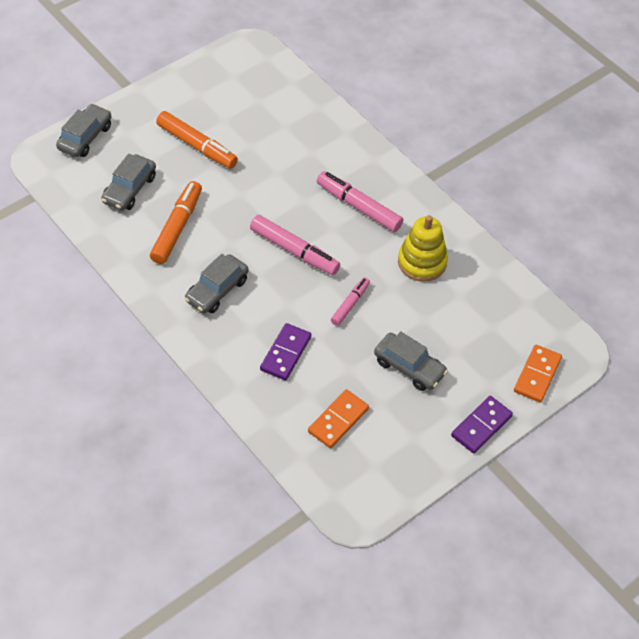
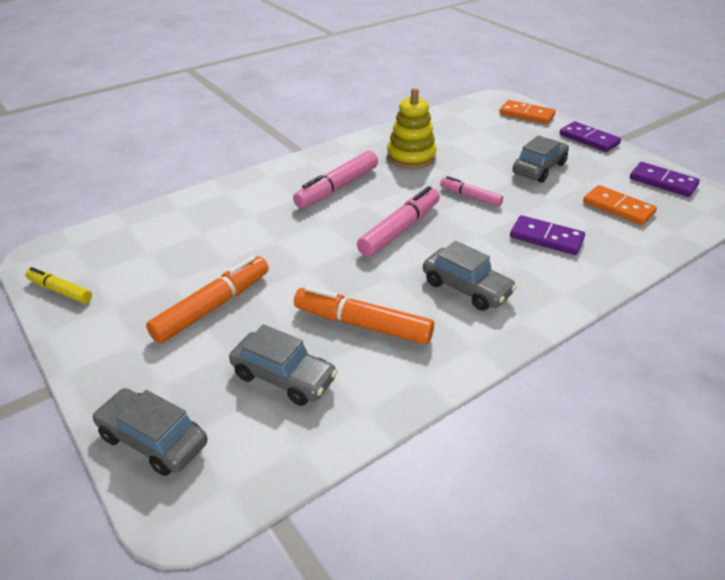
camera: 85 degrees left, 15 degrees down
(214, 66) = (60, 291): none -> yellow marker
(391, 473) = (663, 182): none -> purple domino

